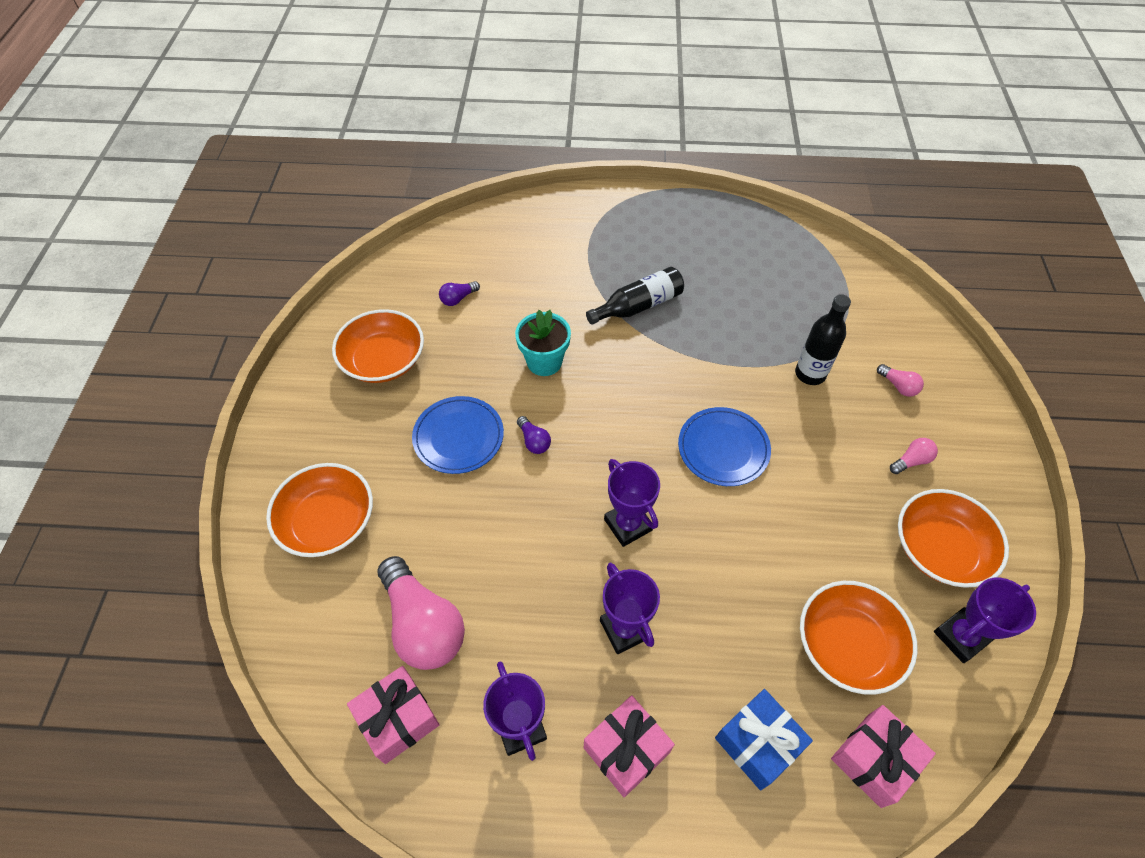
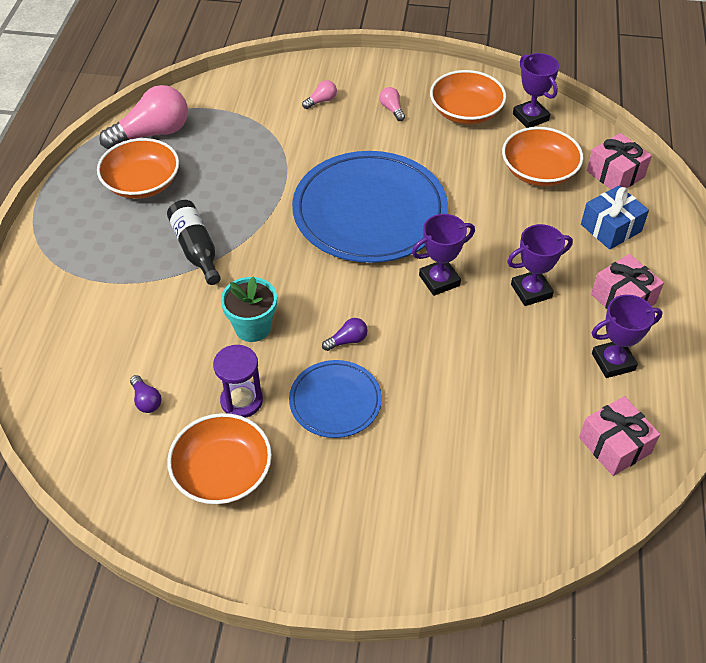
camera: 85 degrees left, 5 degrees down
(328, 521) = (425, 513): orange bowl -> orange bowl (142, 183)
(423, 624) = (531, 428): pink light bulb -> pink light bulb (152, 133)
(458, 364) = (241, 401): none -> purple hourglass
(723, 448) = (369, 211): blue plate -> blue plate, size x1.95
(810, 374) = (300, 147): black bottle -> none

